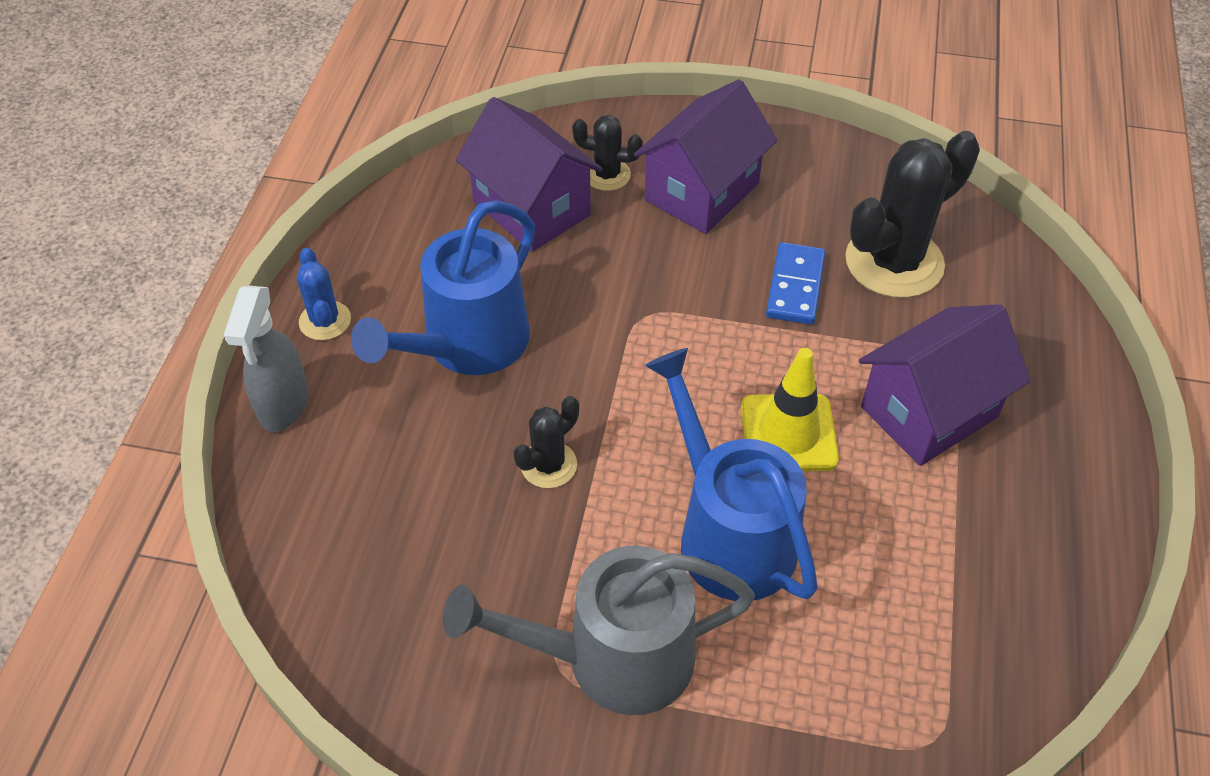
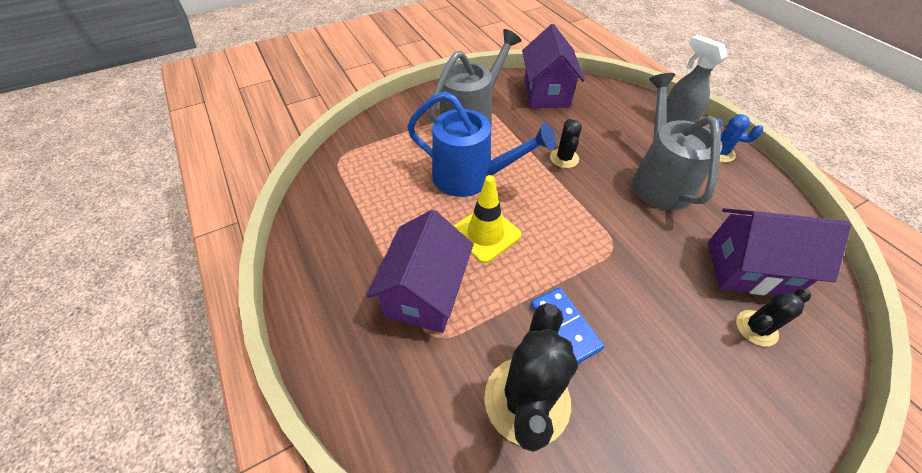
camera: 140 degrees right, 0 degrees up
(466, 346) = (658, 179): blue watering can -> grey watering can
(702, 192) = (695, 362): purple house -> purple house (546, 93)

